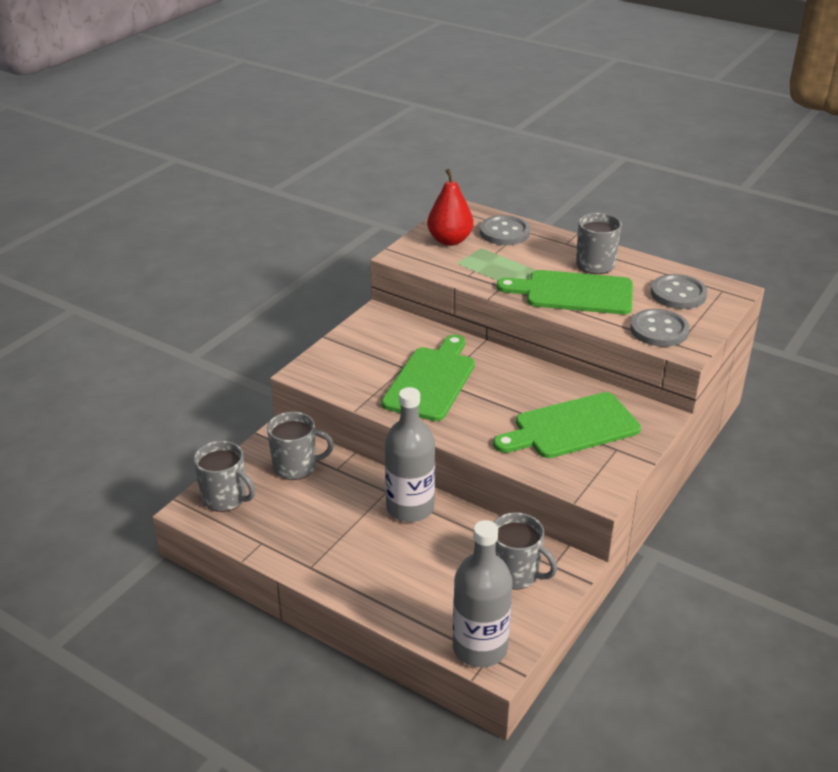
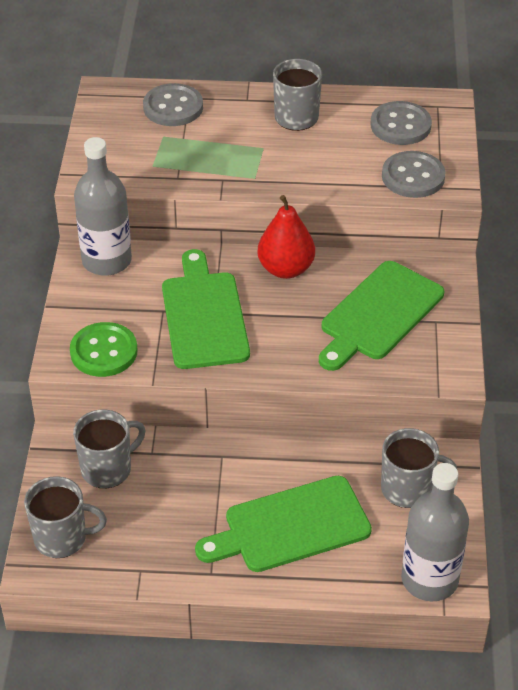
camera: 30 degrees left, 10 degrees up
(337, 378) = (104, 352): none -> green button
(410, 508) = (259, 464): grey bottle -> grey bottle (106, 261)
(450, 240) = (122, 138): red pear -> red pear (286, 269)
(574, 293) = (301, 161): green cutting board -> green cutting board (291, 526)

